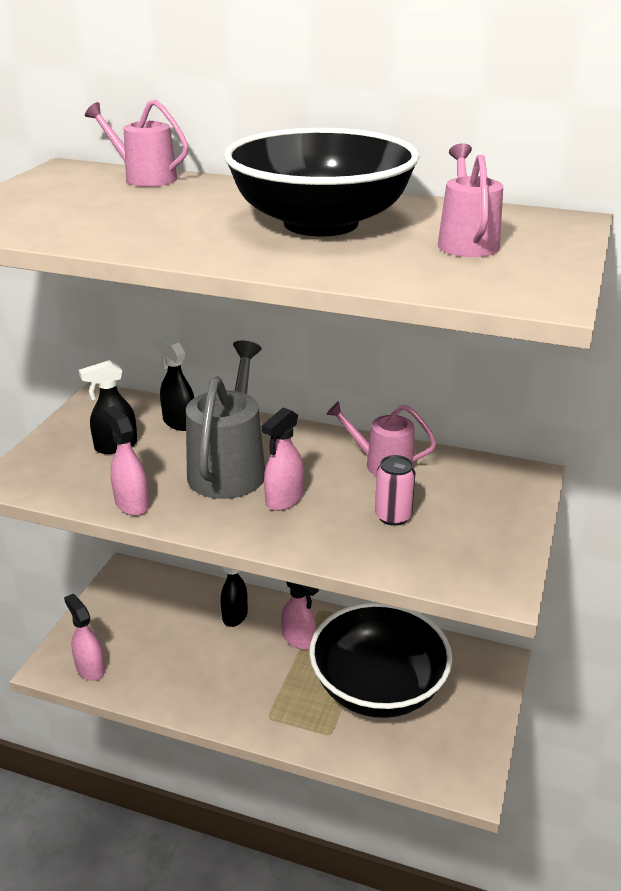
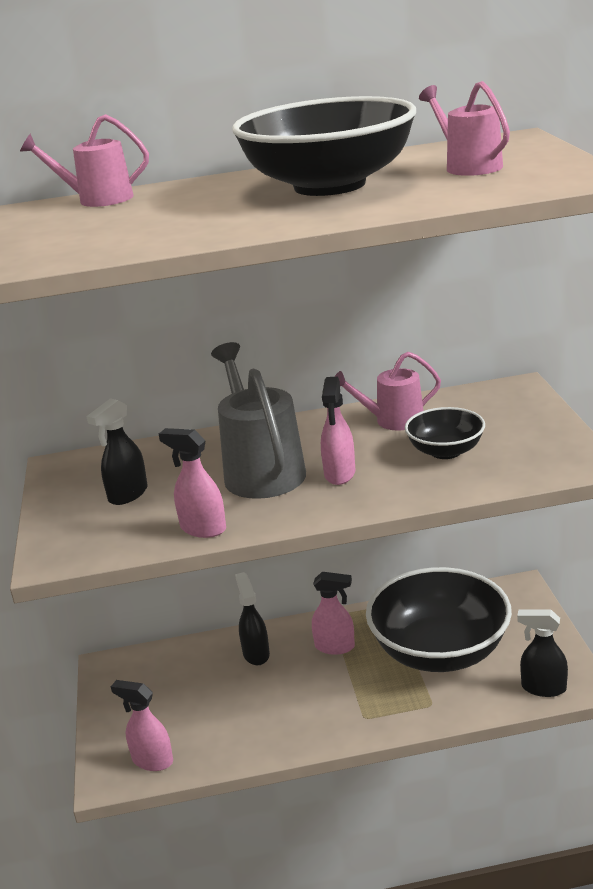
camera: 25 degrees left, 5 degrees down
(179, 422) = (167, 456): black spray bottle -> black spray bottle (543, 688)
(393, 516) = (445, 451): pink can -> black bowl

